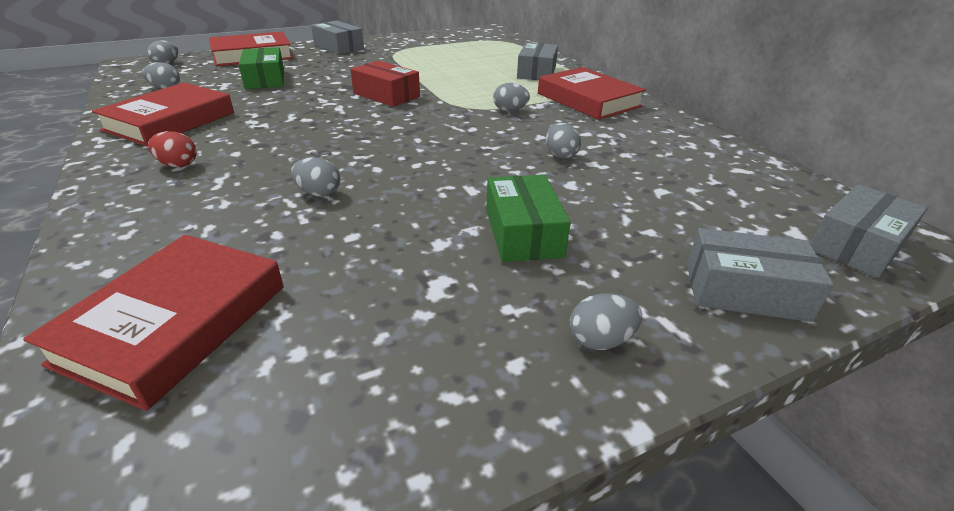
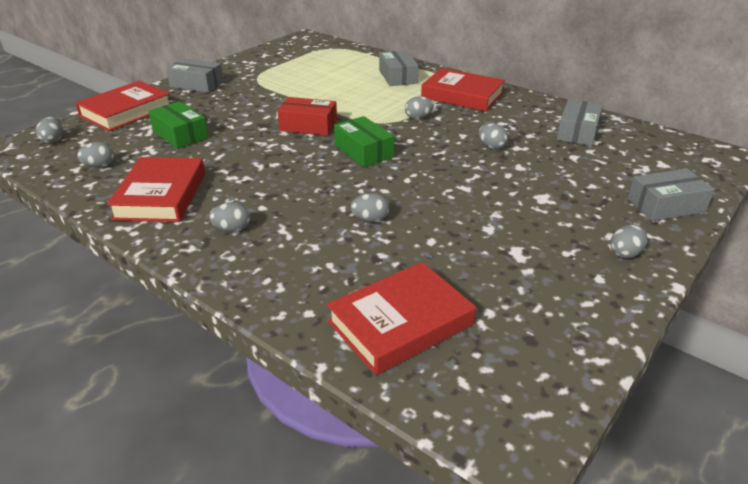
camera: 25 degrees left, 0 degrees up
(175, 323) = (400, 323): red book -> red book turned 60 degrees clockwise
(178, 165) = (232, 229): red egg -> grey egg
(523, 233) = (527, 207): green box -> green box (364, 151)
(857, 245) = (695, 163): grey box -> grey box (577, 132)

